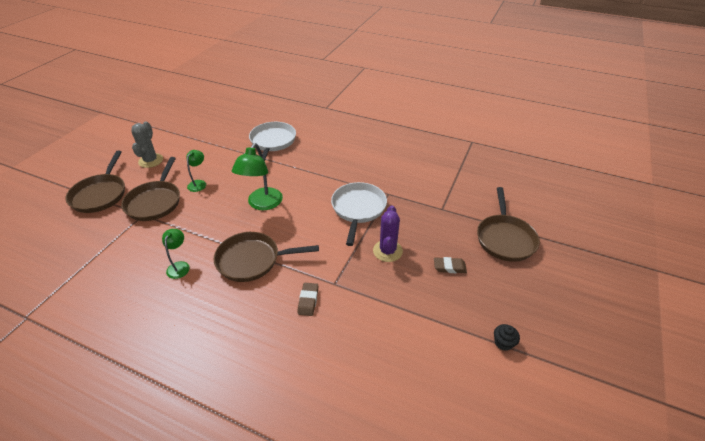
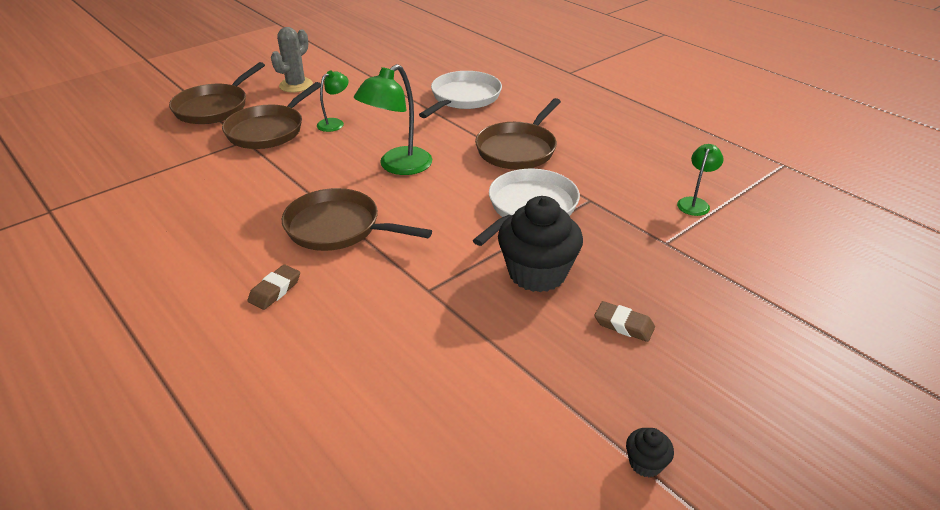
camera: 25 degrees right, 5 degrees down
(179, 266) = (246, 208): green lamp -> green lamp (695, 203)
(308, 301) = (377, 299): brown eraser -> brown eraser (275, 290)
(387, 251) = (537, 273): purple cactus -> black cupcake
(505, 238) = (753, 314): brown pan -> brown pan (518, 149)

